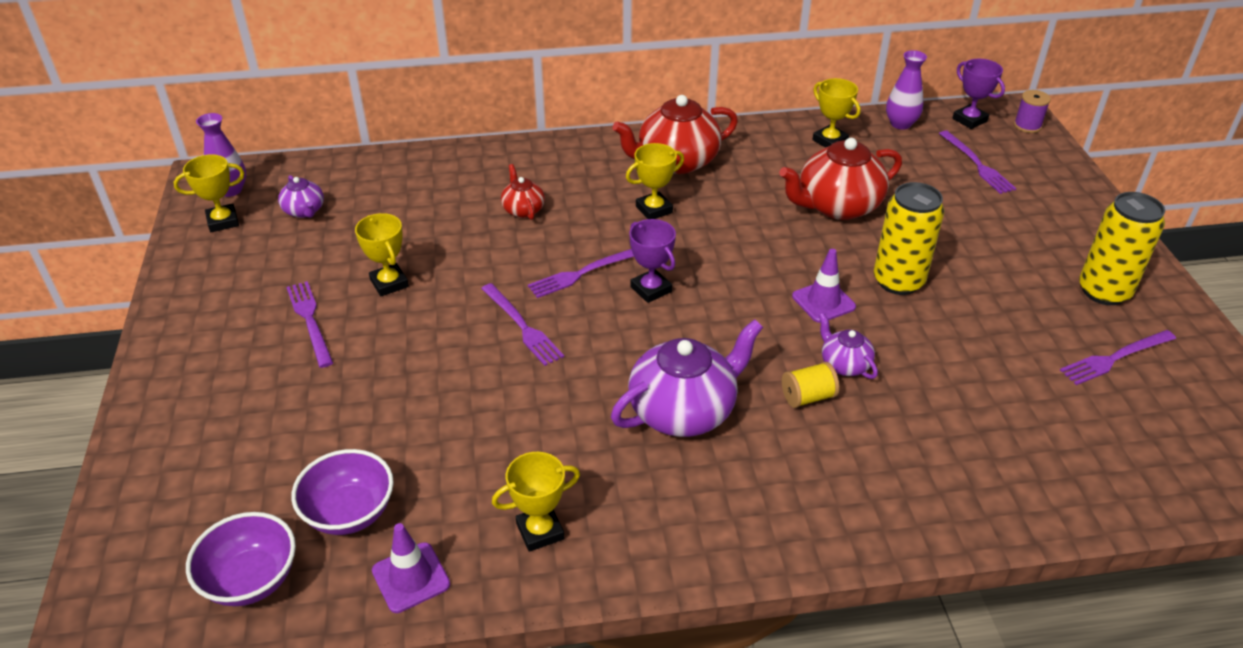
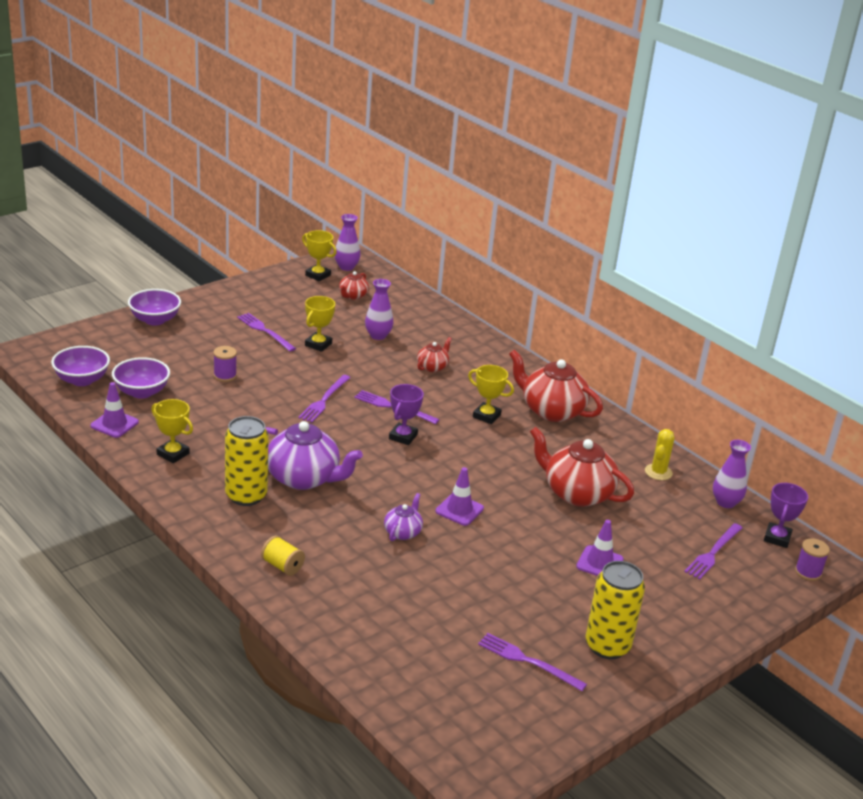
camera: 55 degrees right, 10 degrees down
(164, 427) = (155, 320): none -> purple bowl
(304, 211) = (353, 296): purple teapot -> red teapot
(310, 320) = (265, 331): purple fork -> purple fork turned 75 degrees counterclockwise
(384, 401) = (225, 375): none -> purple spool
(416, 225) = (378, 335): none -> purple vase
(808, 397) = (358, 523): yellow spool -> yellow spool (282, 566)
(830, 141) = (658, 472): yellow trophy -> yellow cactus
(898, 281) = (515, 539): yellow can -> yellow can (246, 496)
(965, 240) = (599, 563): none -> purple traffic cone

